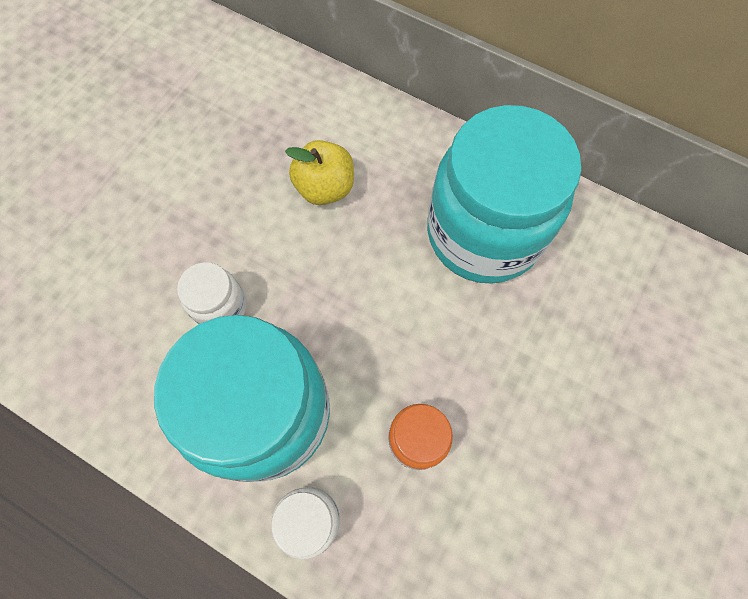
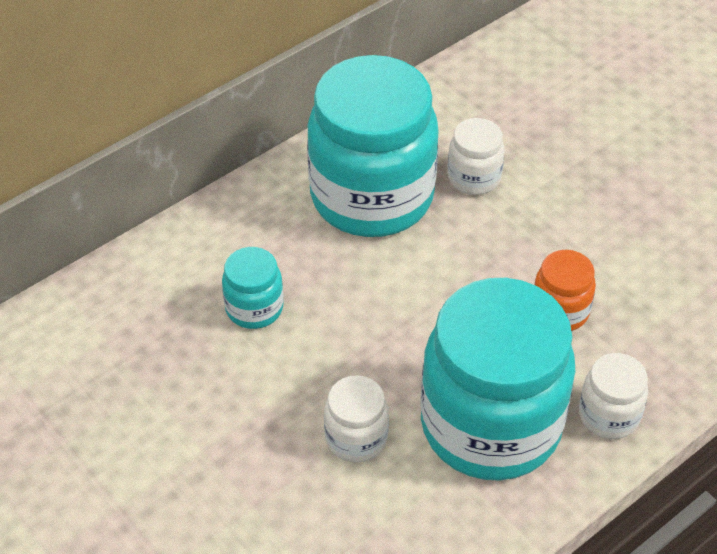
camera: 70 degrees left, 20 degrees down
(325, 187) = (254, 308): yellow apple -> turquoise jar
(548, 312) = (474, 178): none -> white jar

